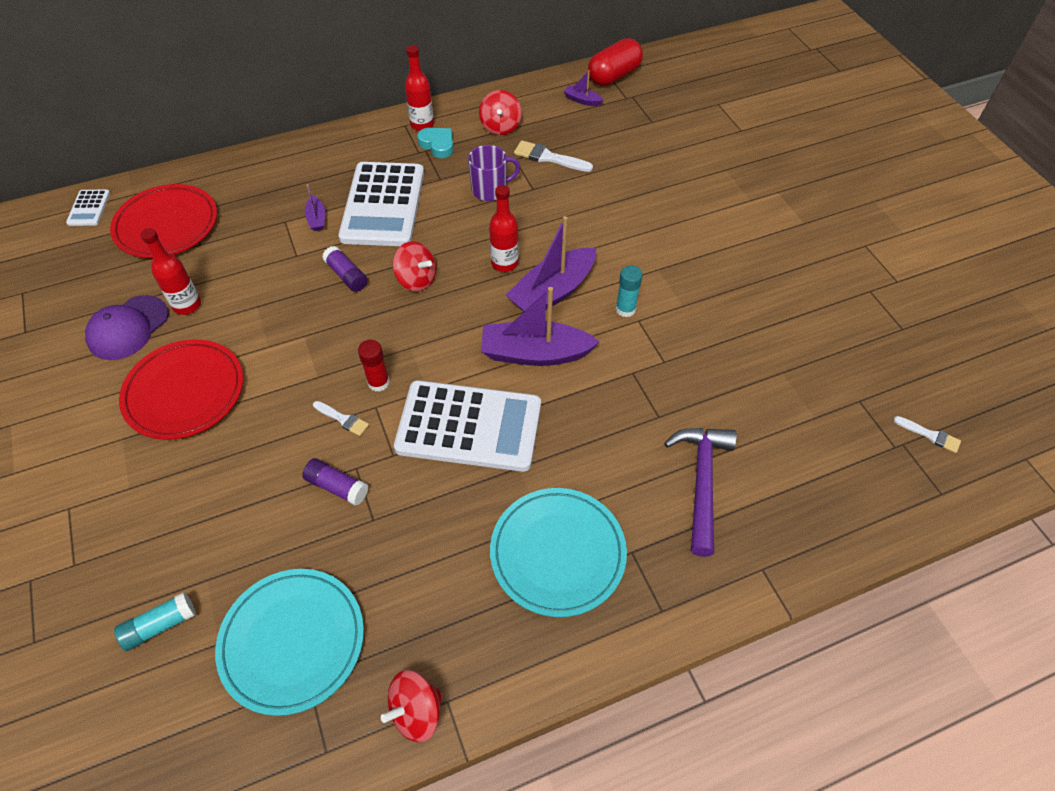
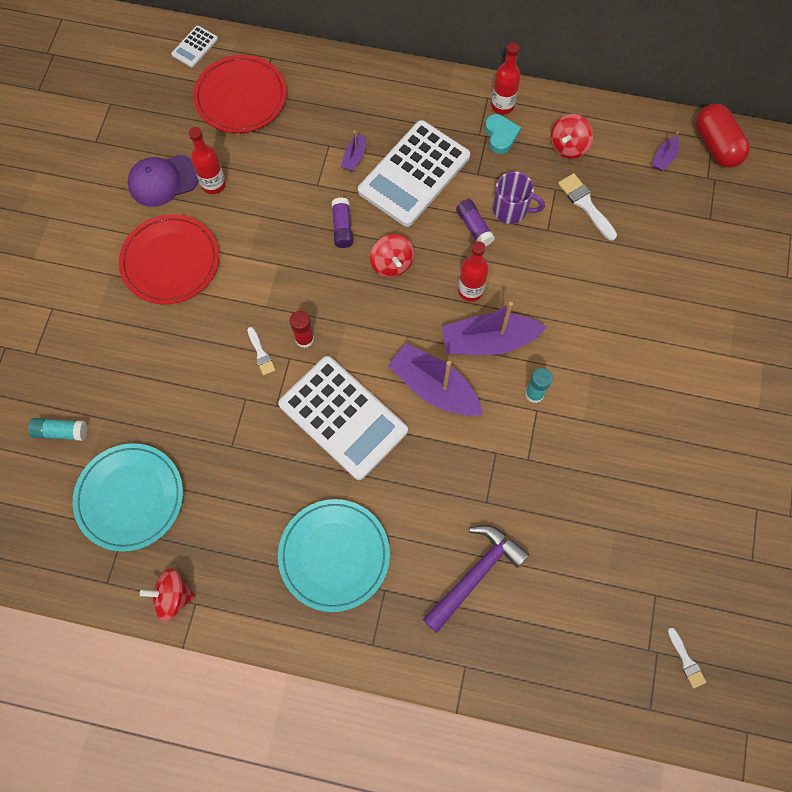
camera: 35 degrees right, 15 degrees up
(337, 486) = (224, 405): purple glue stick -> purple glue stick (474, 227)
(582, 100) = (664, 158): purple boat -> purple boat turned 120 degrees counterclockwise
(614, 76) = (716, 145): red capsule -> red capsule turned 75 degrees clockwise

